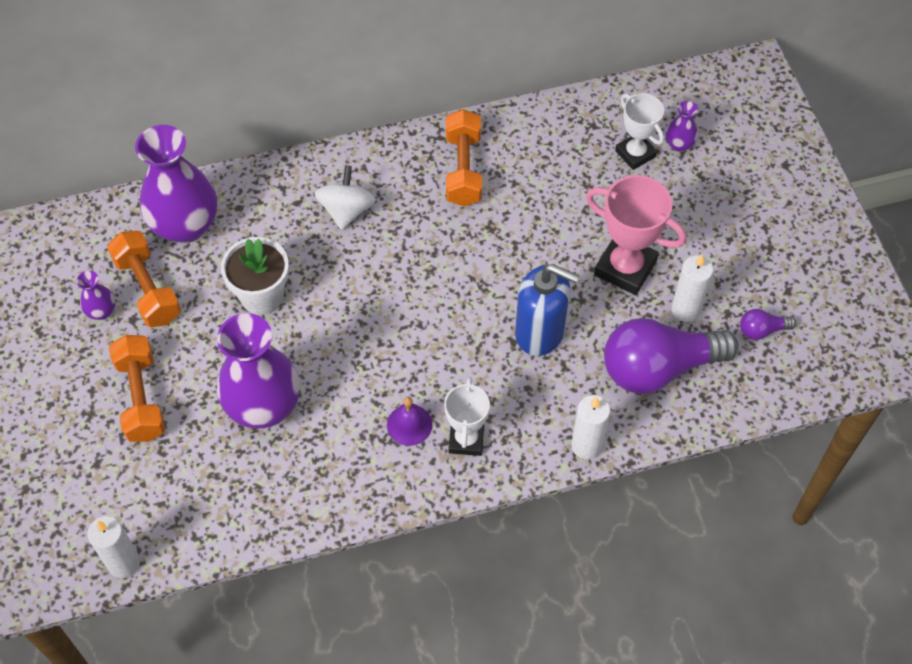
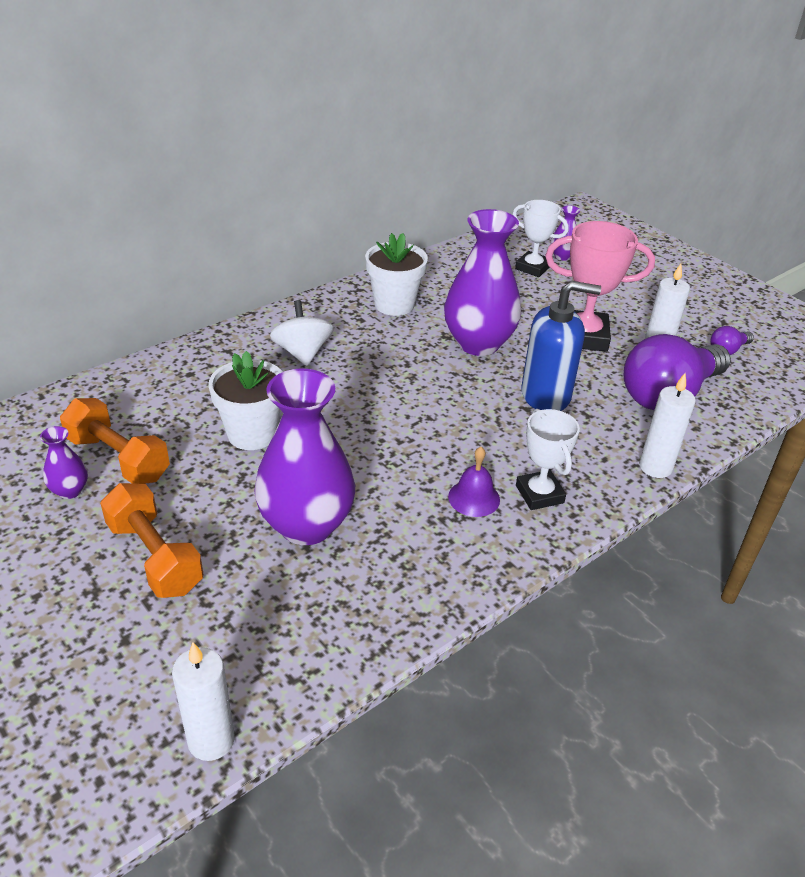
camera: 25 degrees left, 20 degrees down
(185, 225) = (138, 399): purple vase -> purple vase (478, 343)
(463, 169) = (394, 304): orange dumbbell -> white flower pot

